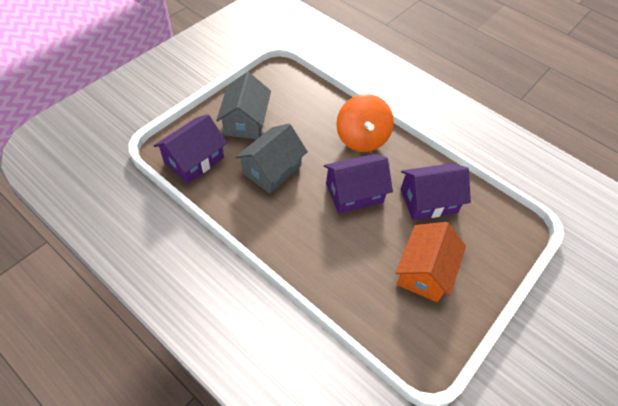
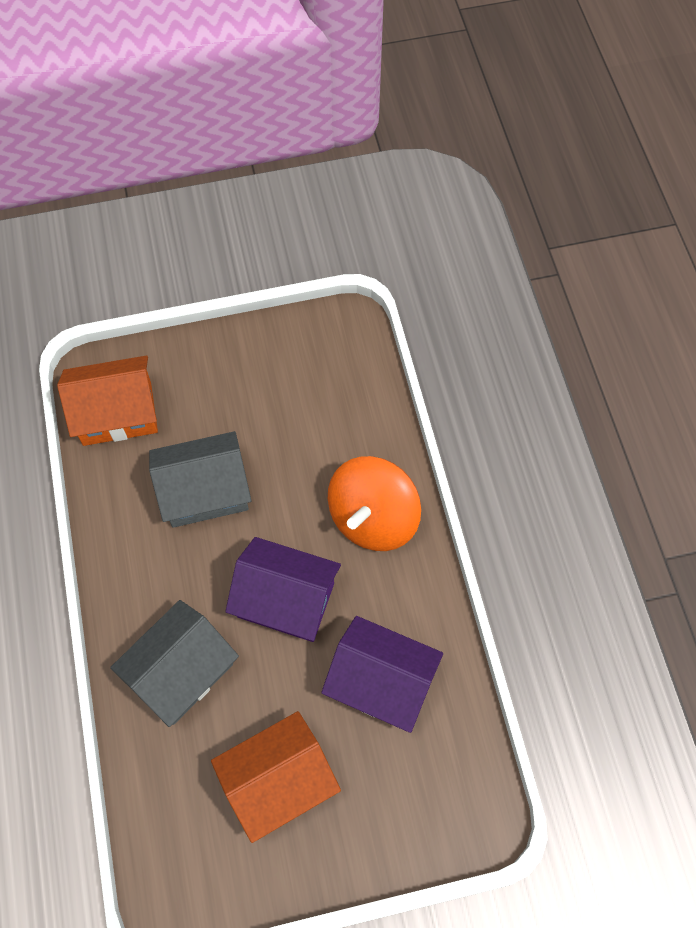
camera: 40 degrees right, 10 degrees up
(194, 160) = (117, 413): purple house -> orange house
(245, 121) = (231, 389): grey house -> grey house (181, 671)

